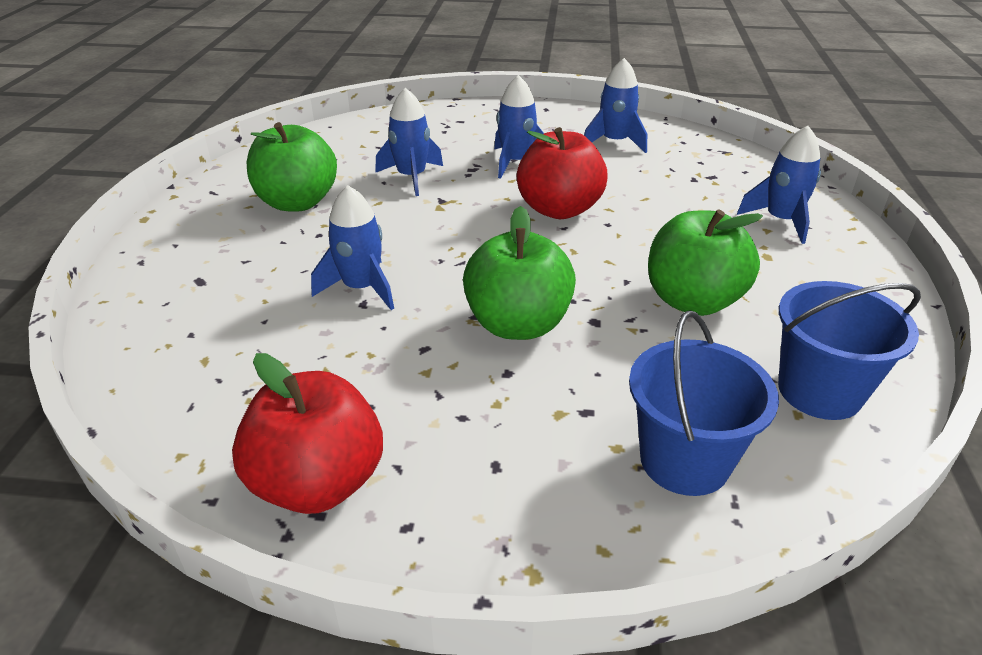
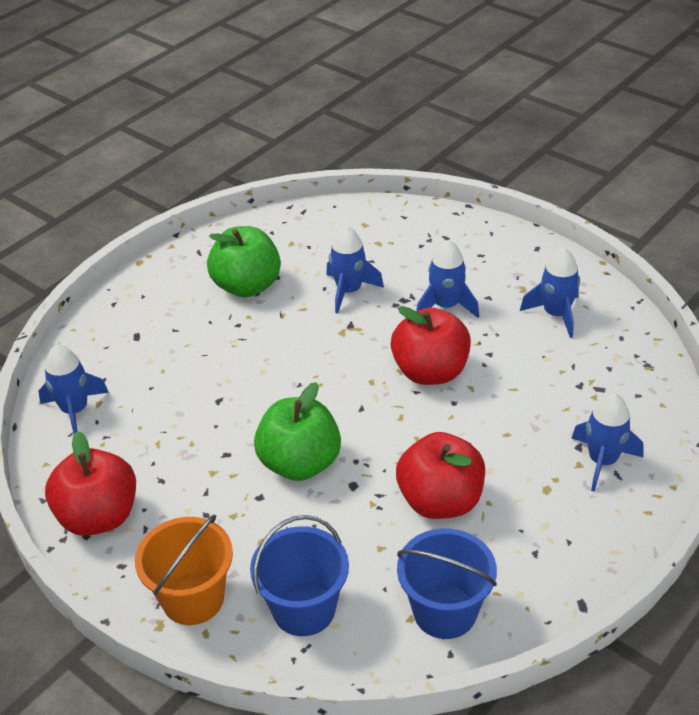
camera: 35 degrees right, 5 degrees up
(361, 288) = (227, 387): blue rocket -> blue rocket (75, 411)
(544, 517) = (193, 598): none -> orange bucket
(693, 301) = (440, 501): green apple -> red apple

